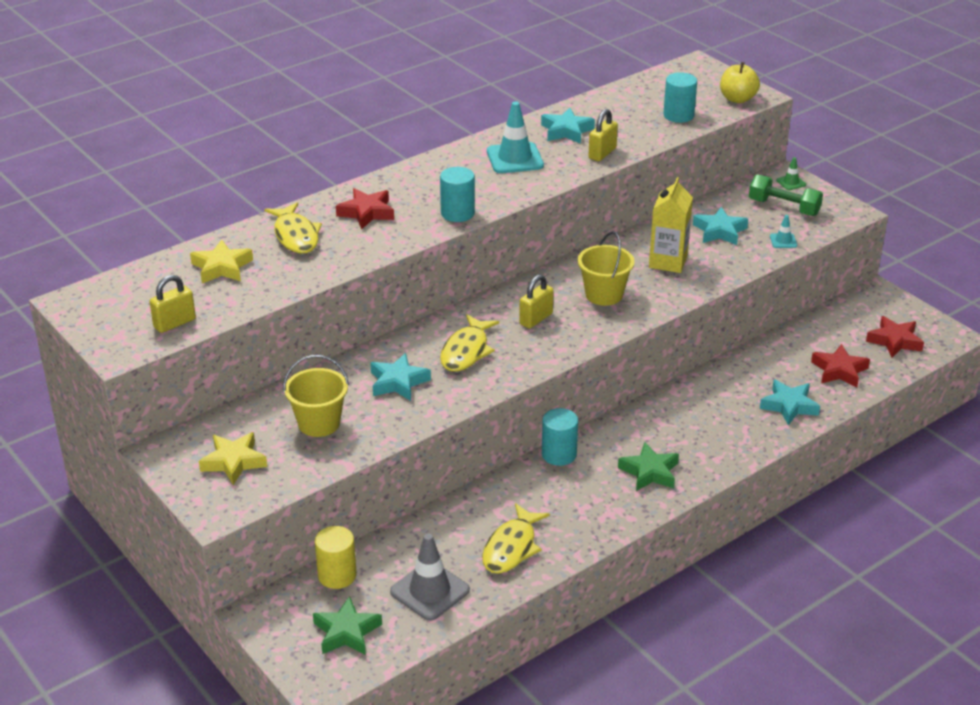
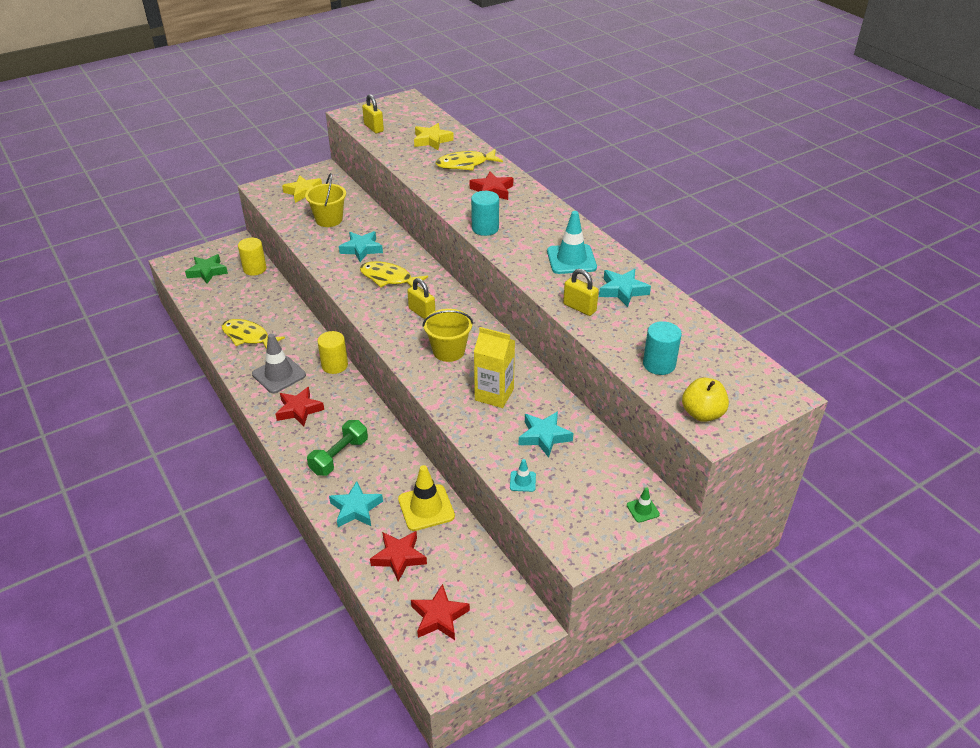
camera: 95 degrees right, 5 degrees up
(430, 591) = (225, 302): grey traffic cone -> grey traffic cone (279, 375)
(559, 454) = (334, 365): turquoise cylinder -> yellow cylinder
(650, 472) = (299, 410): green star -> red star
(770, 359) = (426, 508): none -> yellow traffic cone
(784, 207) = (589, 494): green dumbbell -> green dumbbell (339, 456)

